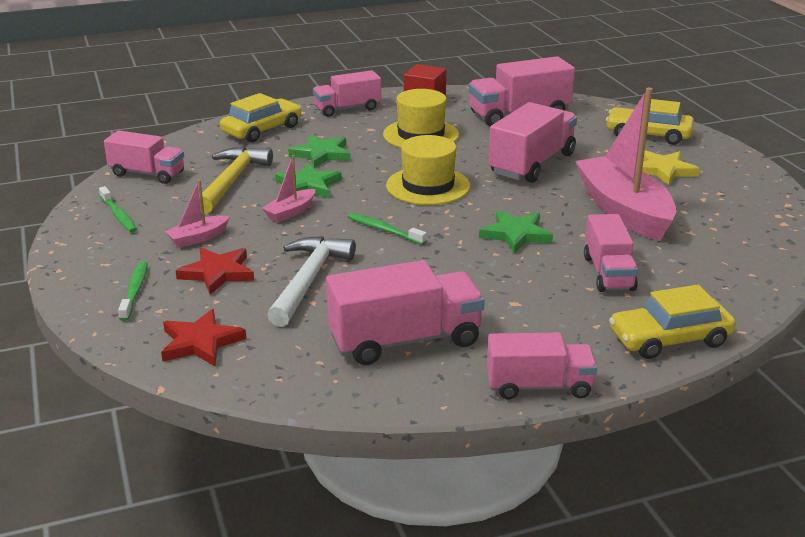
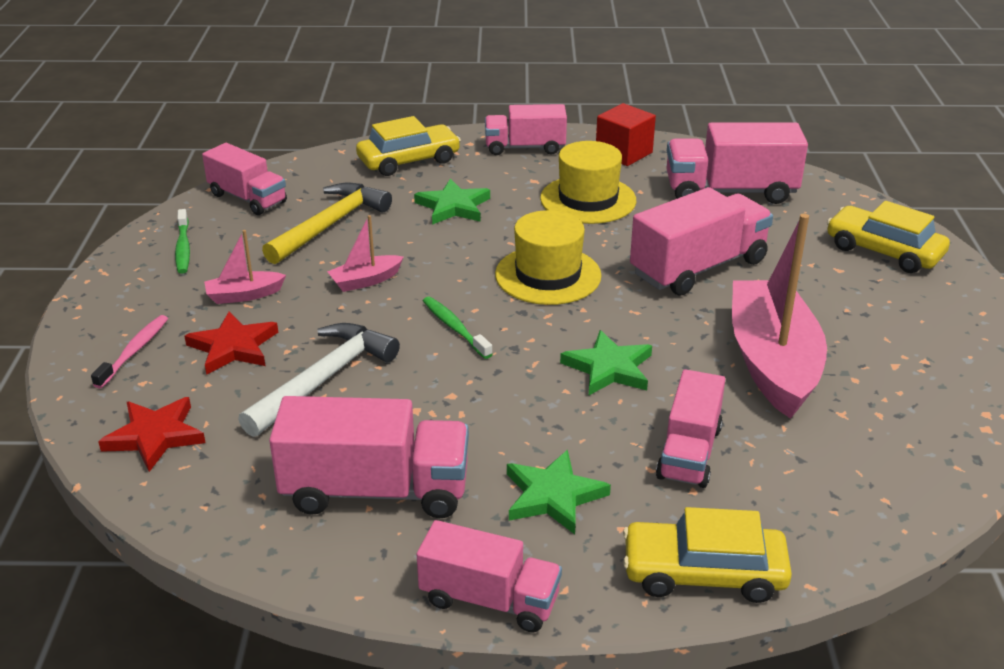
camera: 20 degrees right, 5 degrees up
(134, 291) = (134, 351): green toothbrush -> pink toothbrush
(308, 186) = (409, 248): green star -> green star (553, 496)
(664, 170) = (868, 310): yellow star -> none

